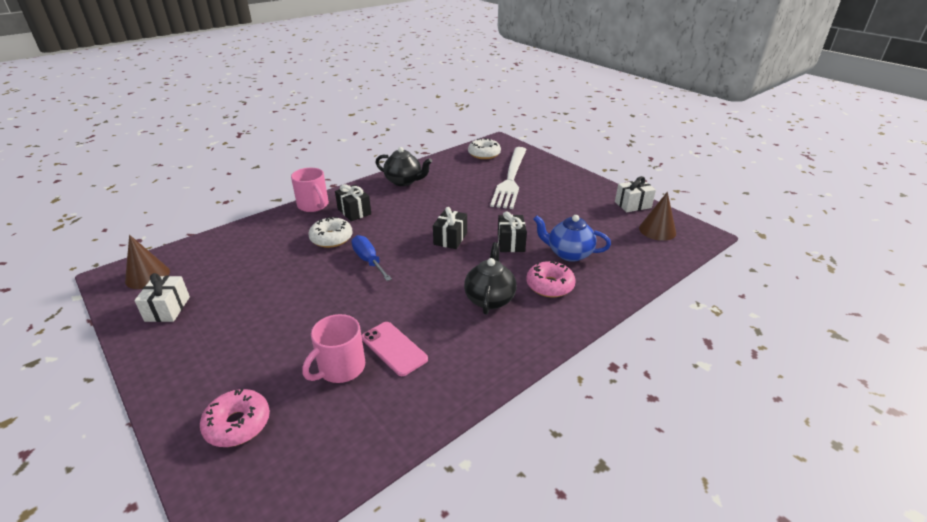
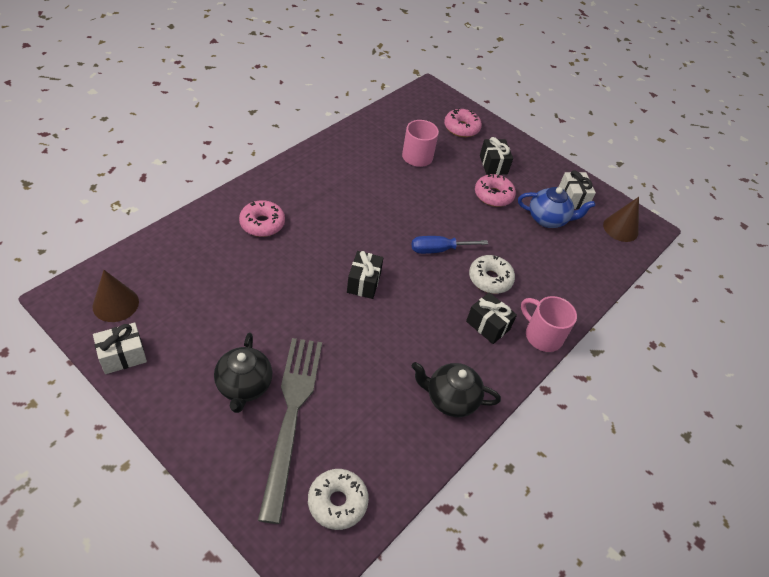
camera: 165 degrees right, 15 degrees up
(269, 313) = (493, 195): none -> pink donut
(368, 260) = (438, 250): blue screwdriver -> blue screwdriver turned 120 degrees clockwise
(394, 348) = (386, 169): pink phone -> none
(489, 298) = (318, 210): black teapot -> black teapot (244, 386)
(511, 179) = (291, 415): white fork -> grey fork
(511, 243) = (296, 278): black gift -> black gift (493, 165)
(568, 254) = (235, 263): blue teapot -> blue teapot (548, 219)

